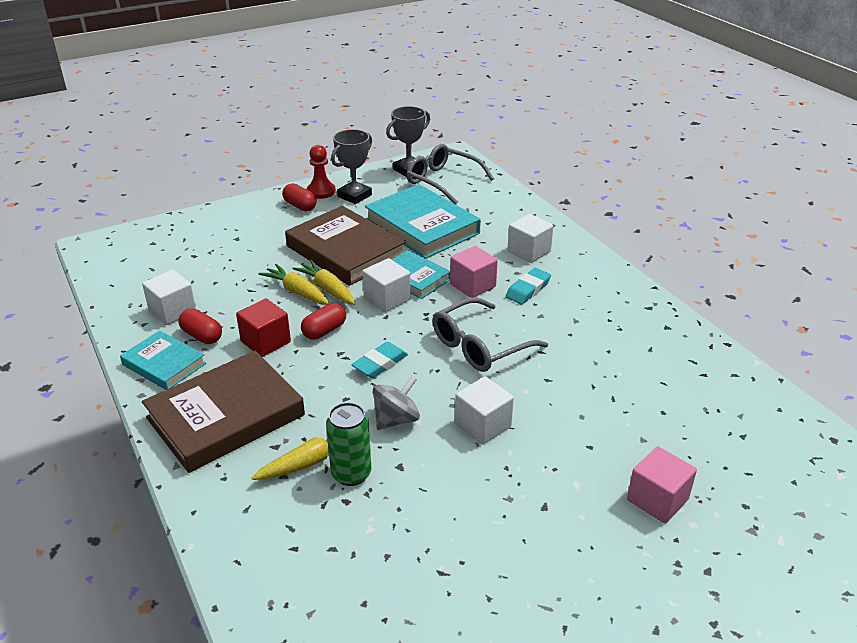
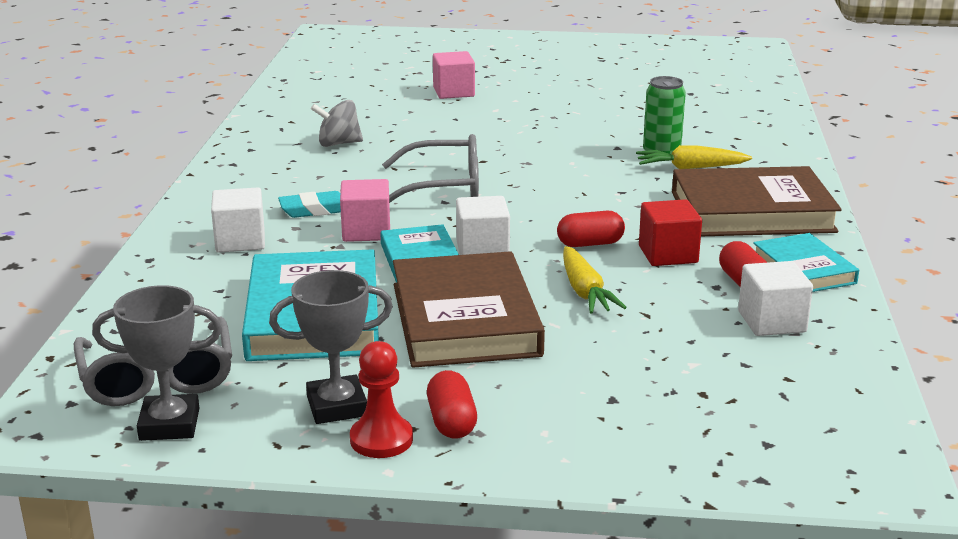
camera: 145 degrees left, 10 degrees down
(327, 289) = (542, 282): yellow carrot -> none
(380, 363) = (560, 203): turquoise eraser -> none
(396, 419) = (590, 168): grey spinning top -> grey spinning top (338, 143)
(483, 425) = (520, 147): white cube -> none

